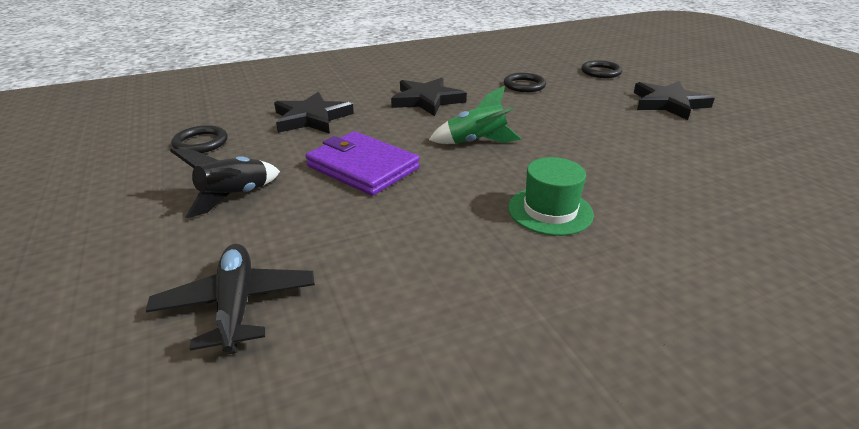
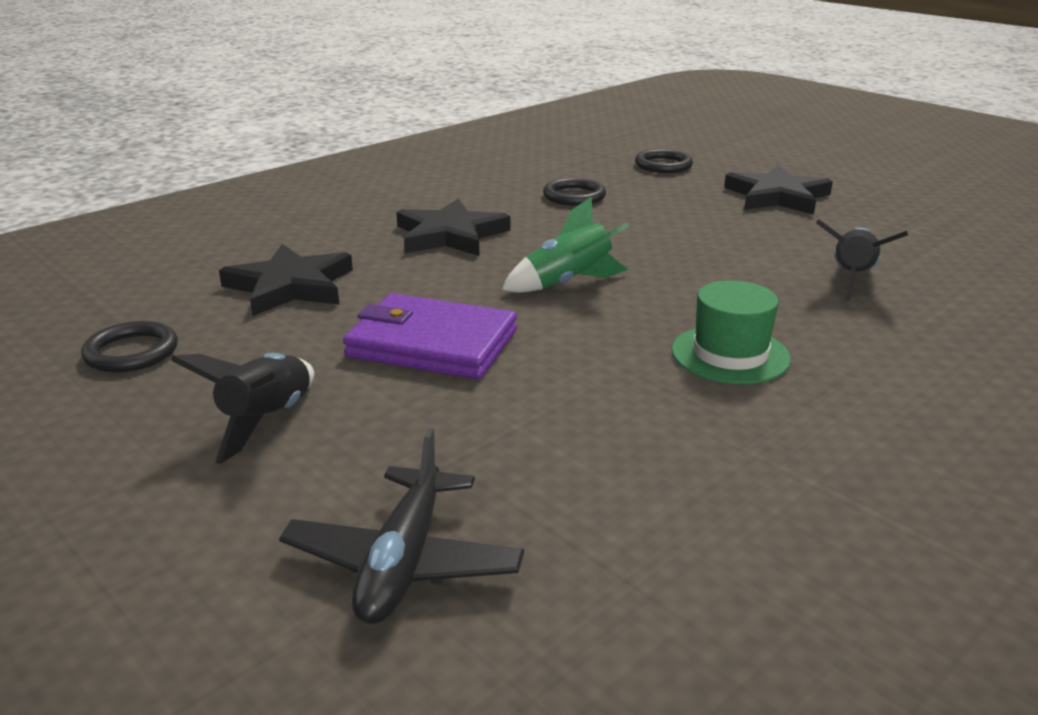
camera: 20 degrees left, 5 degrees down
(236, 305) = (403, 562): black plane -> black plane turned 135 degrees counterclockwise
(683, 172) = (852, 279): none -> black rocket

